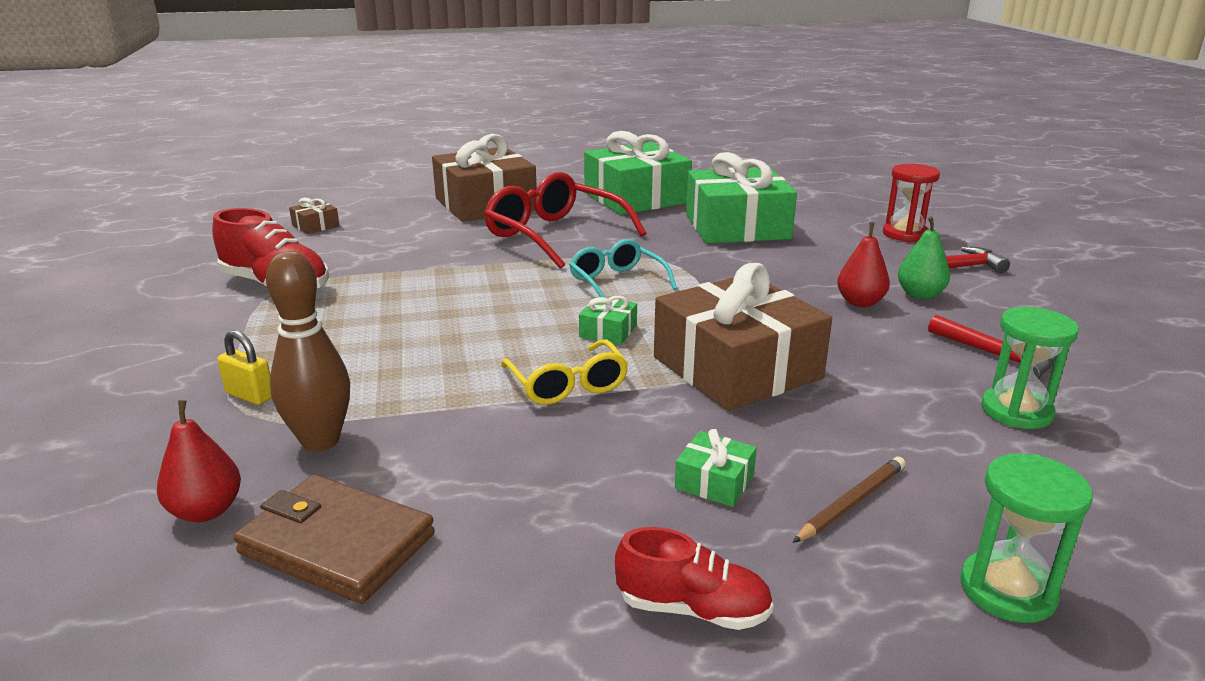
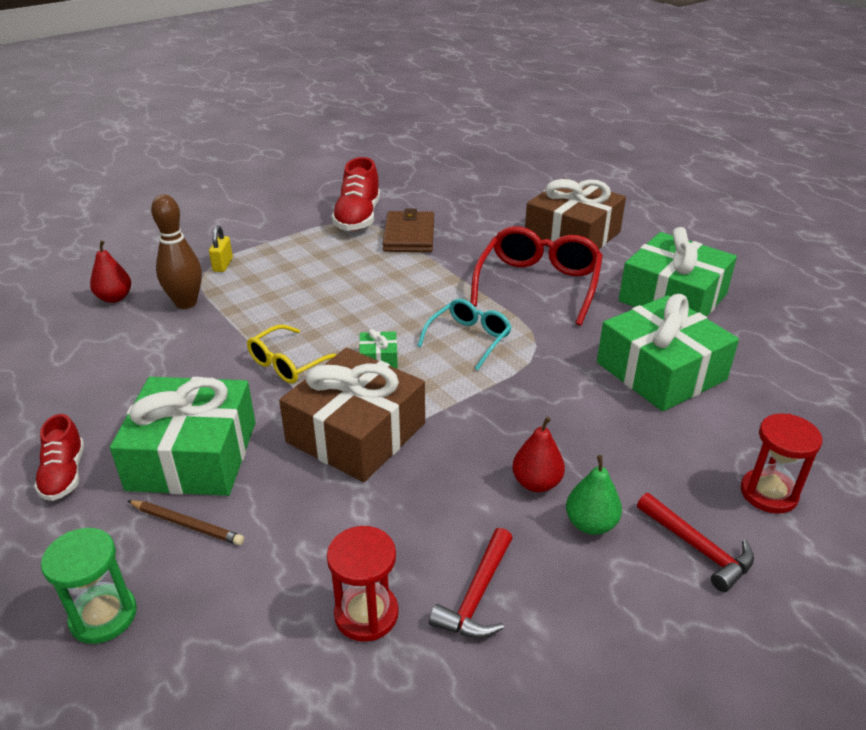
camera: 65 degrees right, 10 degrees up
(315, 226) = (461, 193): brown gift -> none
(337, 544) = (97, 343): brown wallet -> brown wallet (409, 235)
(714, 481) = (193, 455): green gift -> green gift, size x2.47
(1016, 411) = (366, 614): green hourglass -> red hourglass

